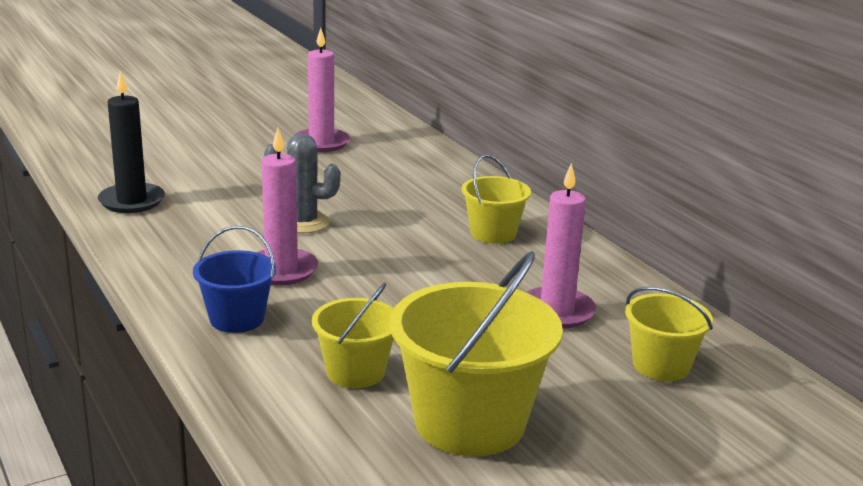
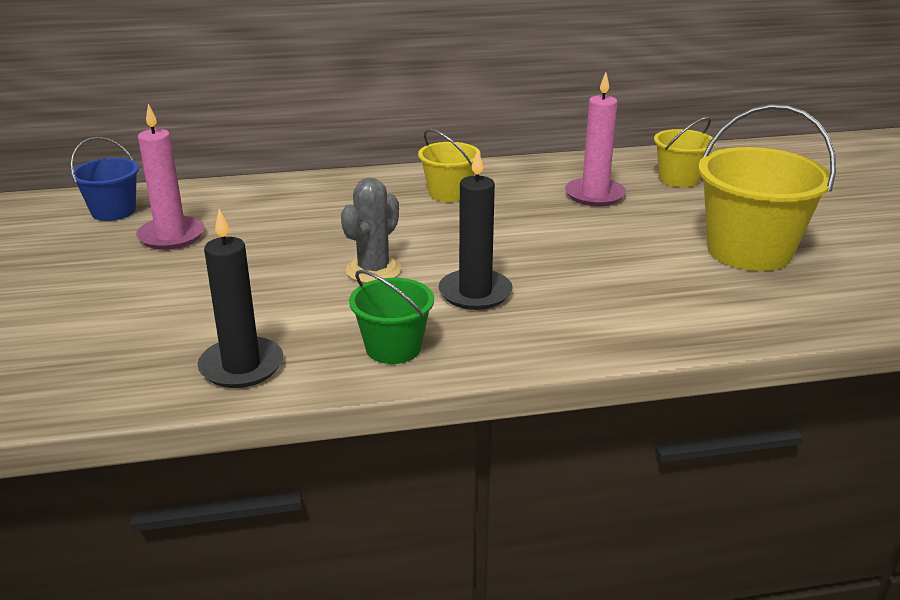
camera: 70 degrees left, 5 degrees up
(173, 248) = (393, 348): none -> green bucket
(237, 319) = (566, 325): blue bucket -> blue bucket (113, 211)
(281, 270) = (475, 293): pink candle -> black candle
(355, 372) = (672, 282): yellow bucket -> none

